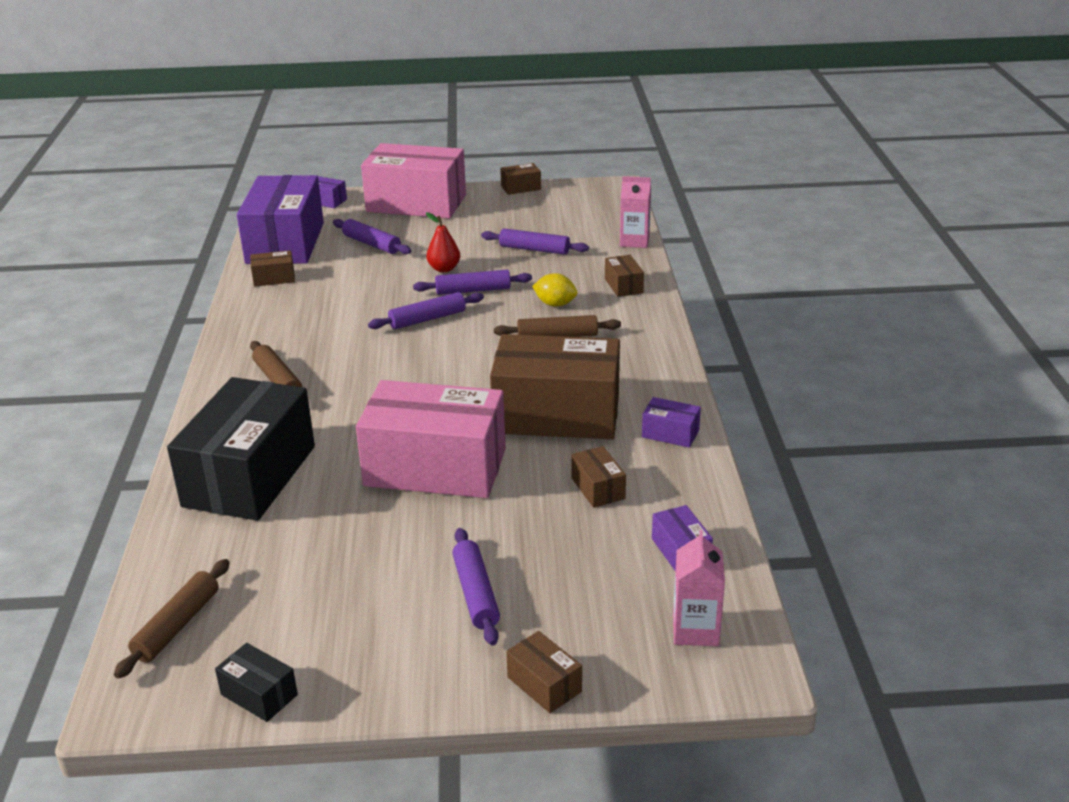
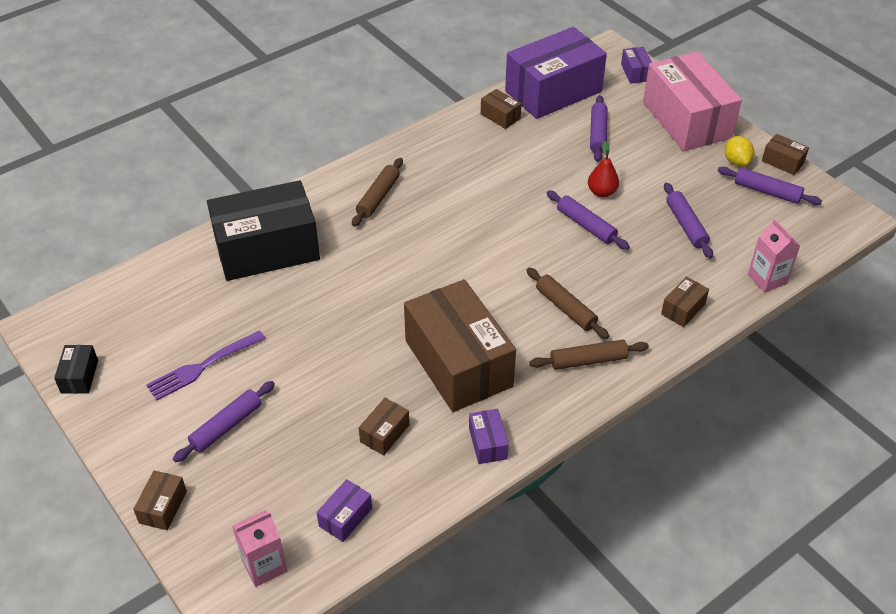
camera: 55 degrees right, 15 degrees up
(177, 625) = (113, 306): brown rolling pin -> brown rolling pin (588, 360)
(366, 582) = (203, 366): none -> purple fork
(427, 319) = (521, 224): purple rolling pin -> purple rolling pin (767, 191)
(435, 467) = (343, 332): pink box -> none
(555, 304) = (612, 283): yellow lemon -> yellow lemon (736, 161)

